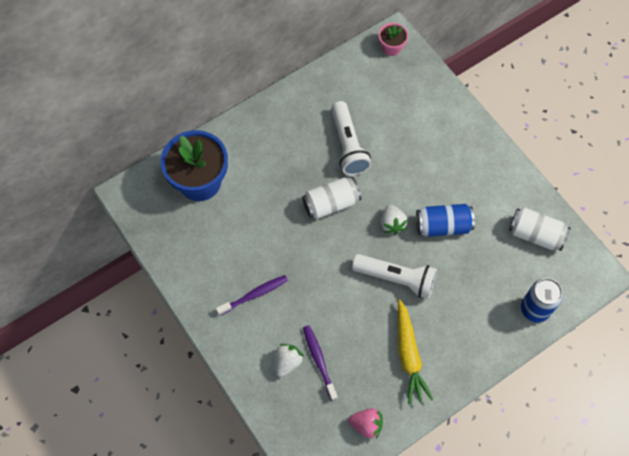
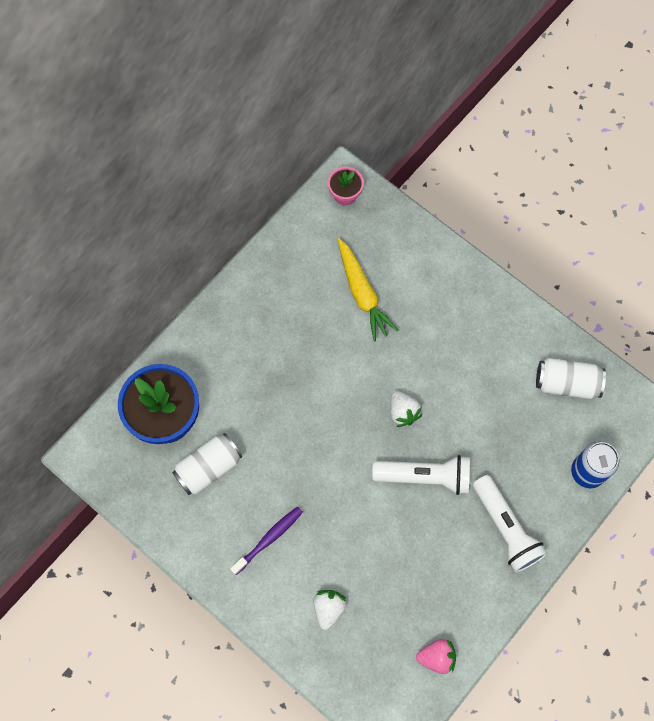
camera: 15 degrees left, 5 degrees up
(319, 361) = (364, 597): purple toothbrush -> none
(331, 203) = (327, 406): white can -> white can (209, 468)
(348, 146) = (327, 330): white flashlight -> white flashlight (505, 528)
(408, 355) = (462, 563): yellow carrot -> yellow carrot (362, 293)
(443, 226) = (461, 400): blue can -> none

